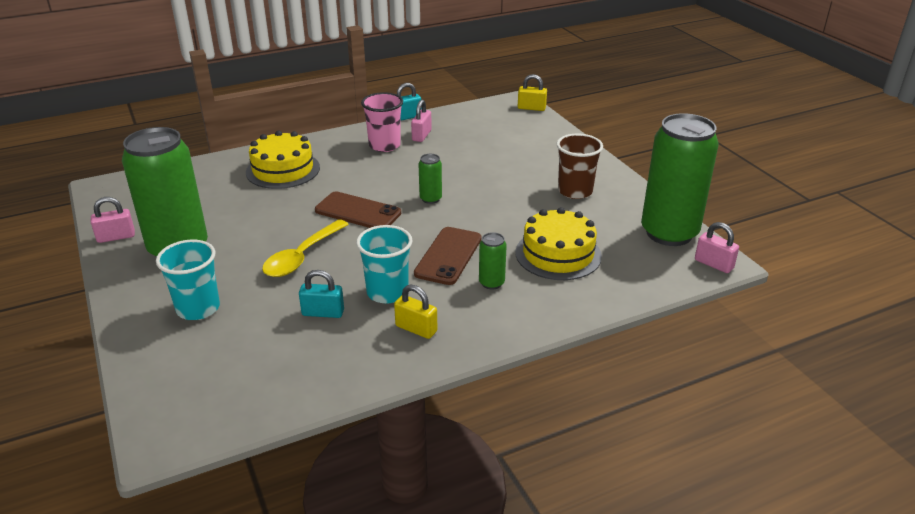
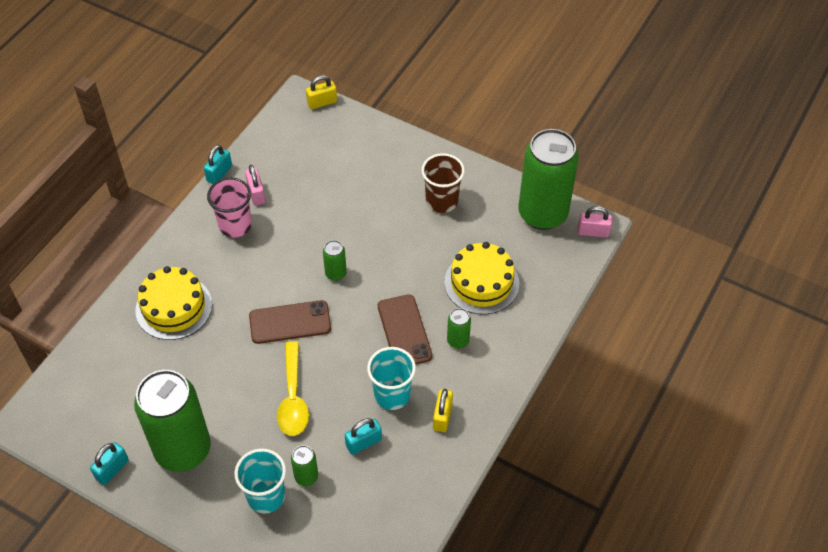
camera: 35 degrees left, 20 degrees up
(116, 237) = (112, 469): pink padlock -> turquoise padlock
(246, 312) = (306, 476): none -> green can
(416, 329) = (442, 417): yellow padlock -> yellow padlock turned 75 degrees counterclockwise

